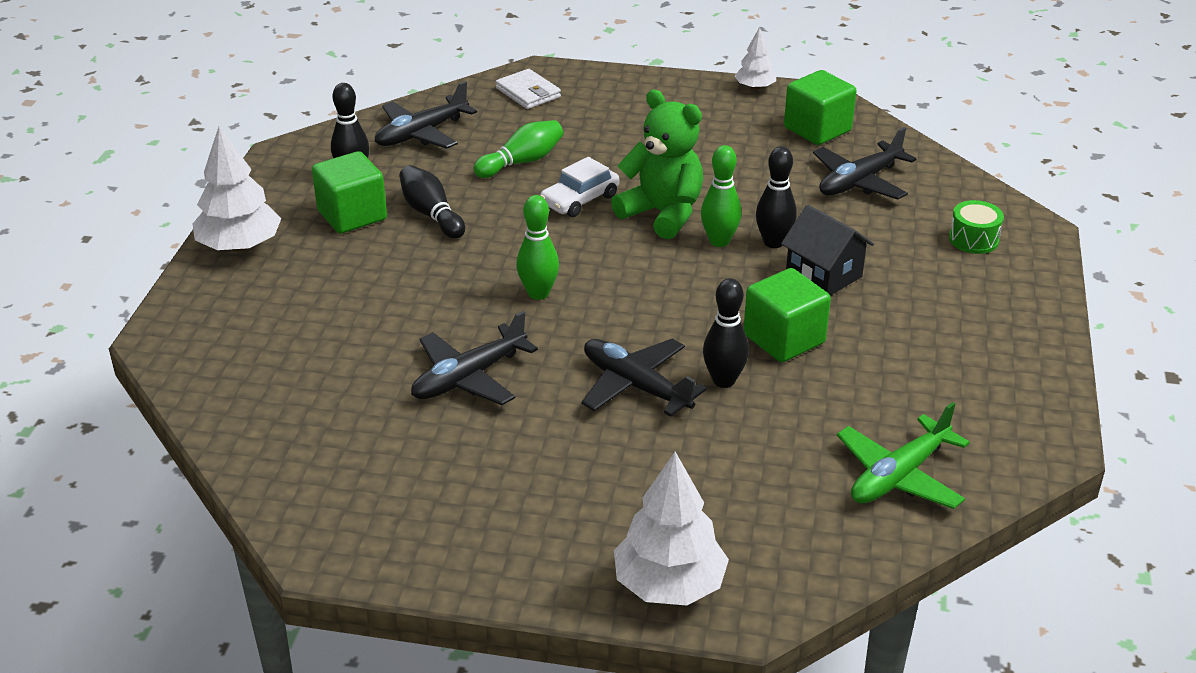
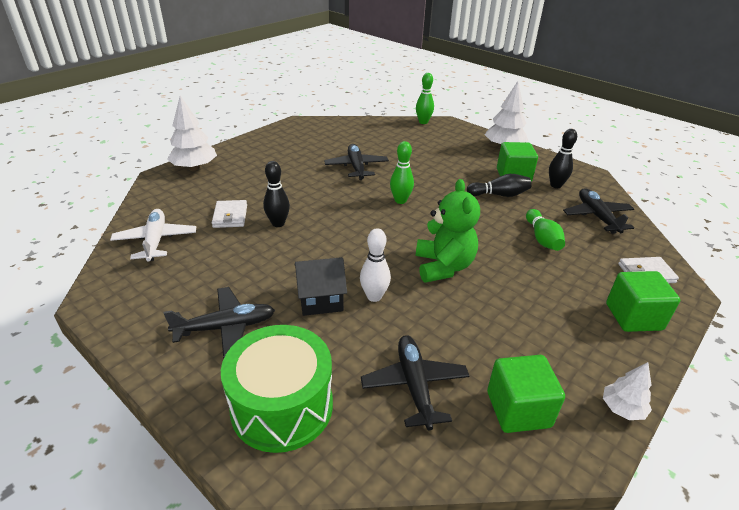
camera: 120 degrees right, 0 degrees up
(580, 200) = (482, 243): white car -> none
(636, 386) = (304, 200): black plane -> black plane (226, 327)
(662, 214) = (443, 266): green teddy bear -> green teddy bear turned 75 degrees counterclockwise
(719, 241) = (395, 275): green bowling pin -> green bowling pin (423, 122)
(760, 438) = (230, 216): none -> white wallet
(773, 242) = (374, 296): black bowling pin -> white bowling pin
(784, 339) = (284, 255): green cube -> green cube (633, 317)
(899, 476) = (156, 241): green plane -> white plane
(973, 239) = (282, 406): green drum -> green drum, size x2.20

